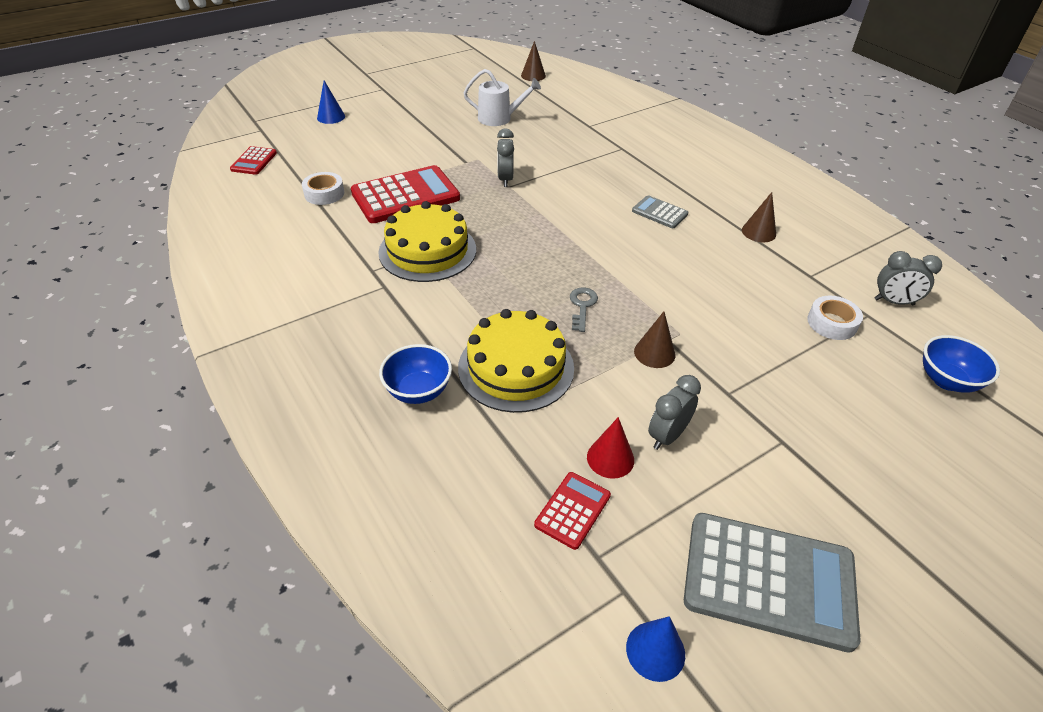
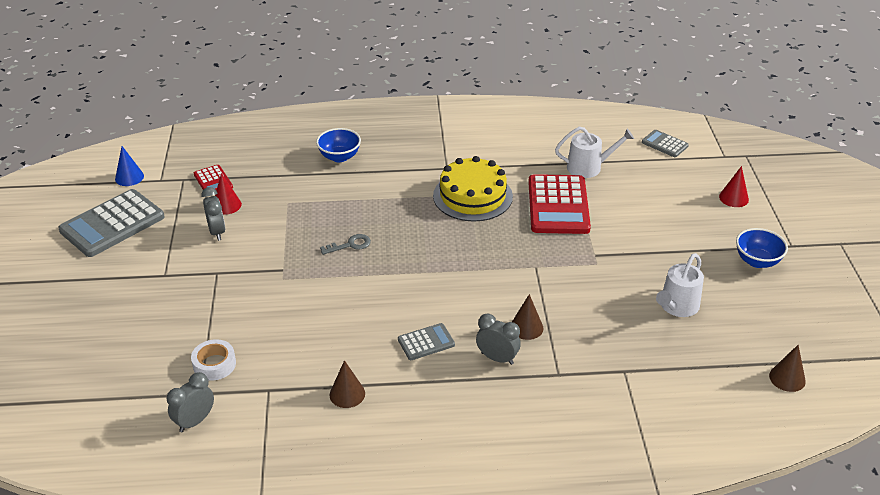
camera: 120 degrees right, 5 degrees down
(254, 161) = (664, 144): red calculator -> grey calculator
(324, 194) = (588, 167): white tape -> white watering can
(331, 117) = (733, 198): blue cone -> red cone
(505, 179) = (548, 268): grey clock -> grey clock (497, 358)
(516, 367) = (323, 196): yellow cake -> none
(582, 306) = (350, 245): grey key -> grey key turned 60 degrees counterclockwise
(654, 353) = (278, 257): brown cone -> brown cone (526, 327)
(946, 380) = (112, 388): blue bowl -> blue bowl (757, 261)

